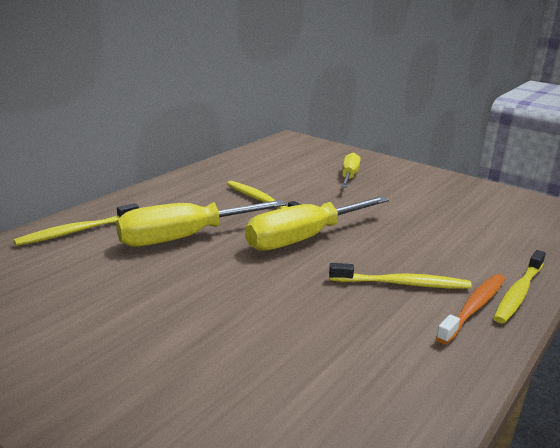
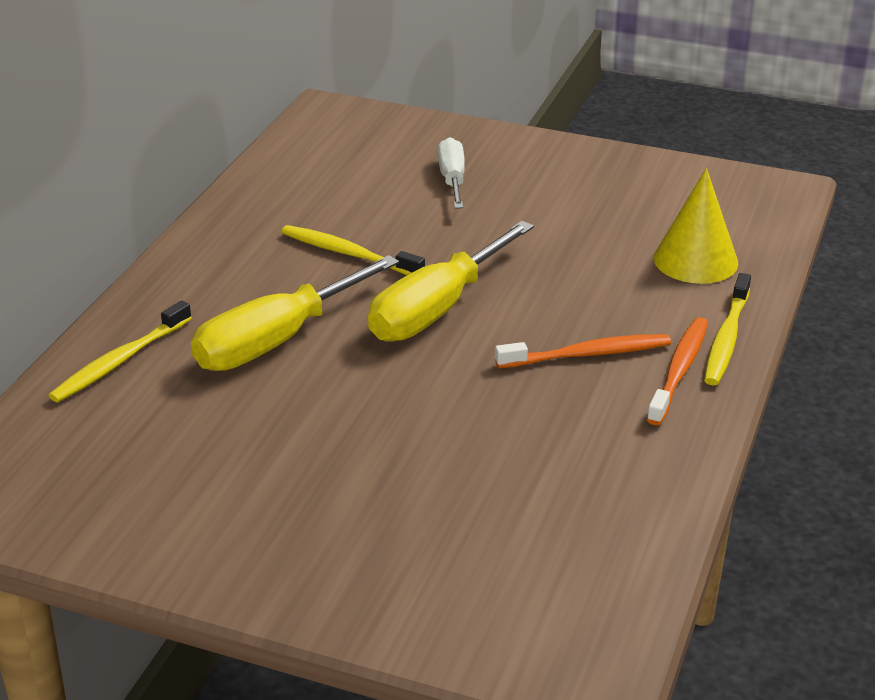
camera: 15 degrees left, 10 degrees up
(349, 176) = (452, 179): yellow screwdriver -> white screwdriver
(401, 284) = (586, 354): yellow toothbrush -> orange toothbrush
(503, 241) = (695, 260): none -> yellow cone

